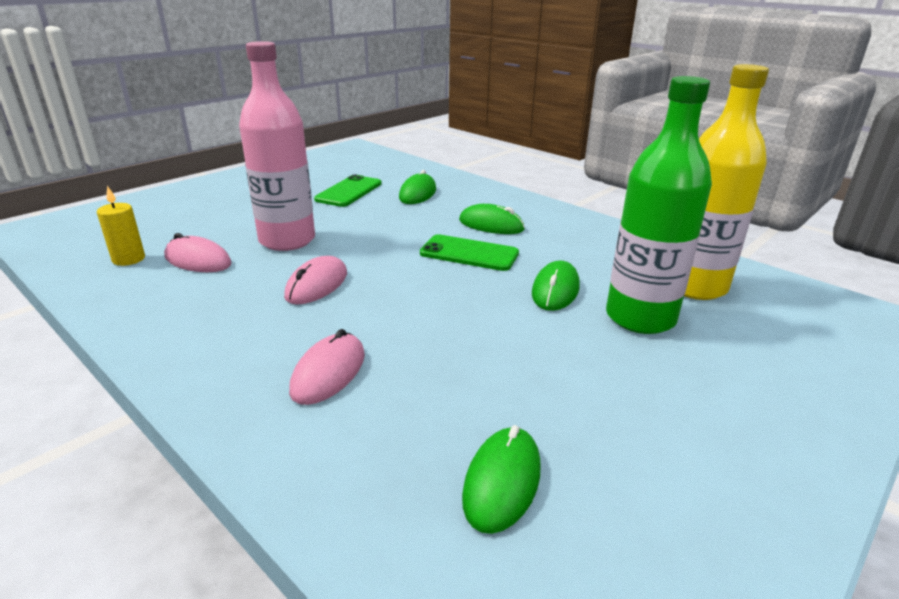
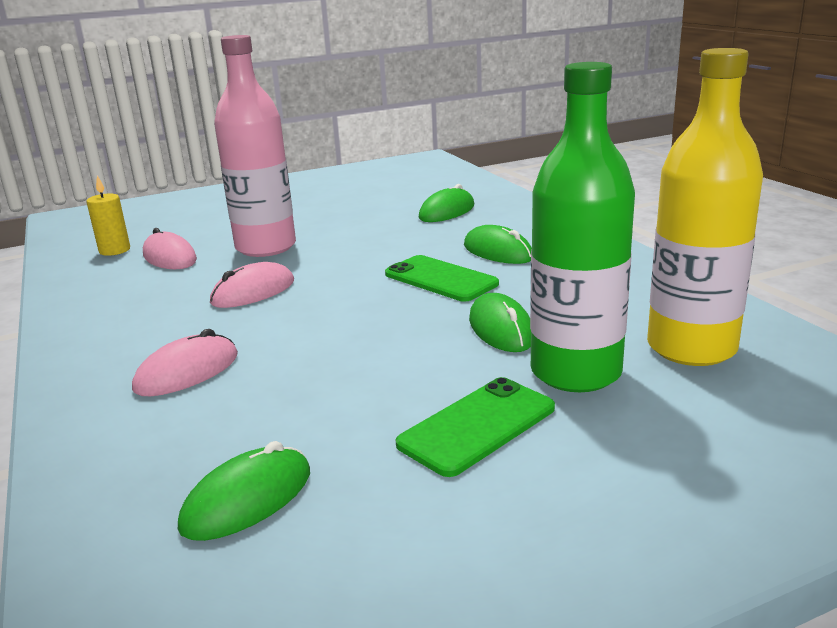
camera: 25 degrees right, 5 degrees down
(349, 191) = (374, 204): green phone -> green phone (477, 426)
(555, 290) = (501, 329): green mouse -> green mouse turned 60 degrees counterclockwise

